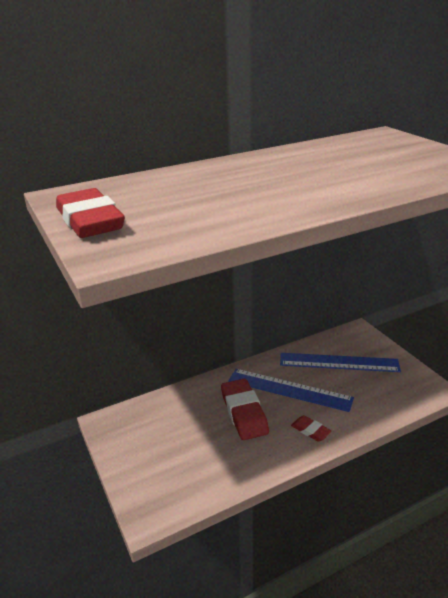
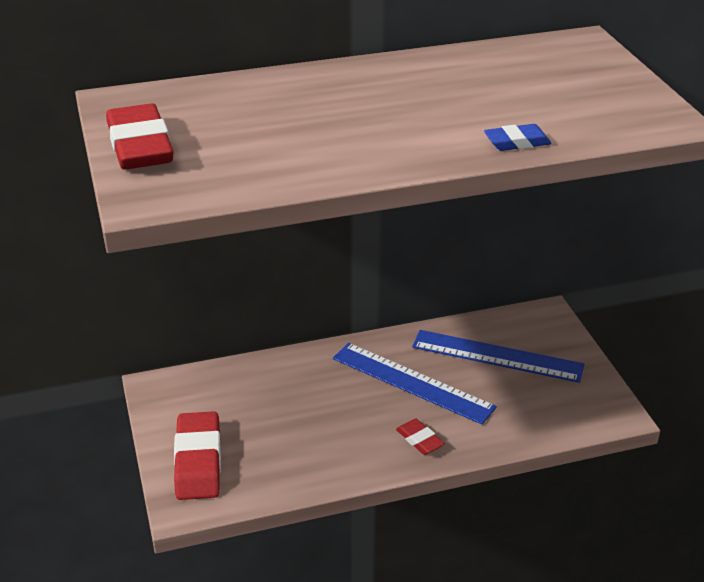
camera: 10 degrees right, 5 degrees up
(244, 413) = (339, 403): red eraser -> red eraser (198, 461)
(389, 188) = (517, 142): none -> blue eraser

